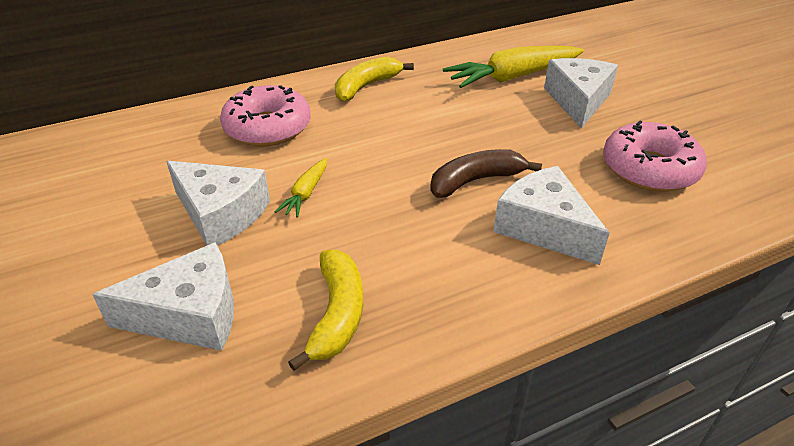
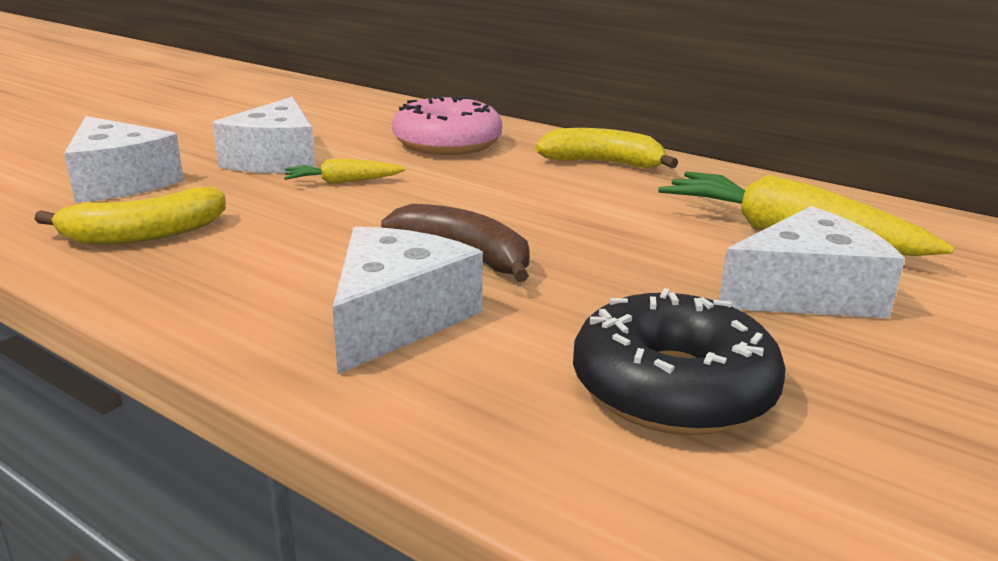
camera: 60 degrees right, 15 degrees down
(649, 169) = (672, 388): pink donut -> black donut

